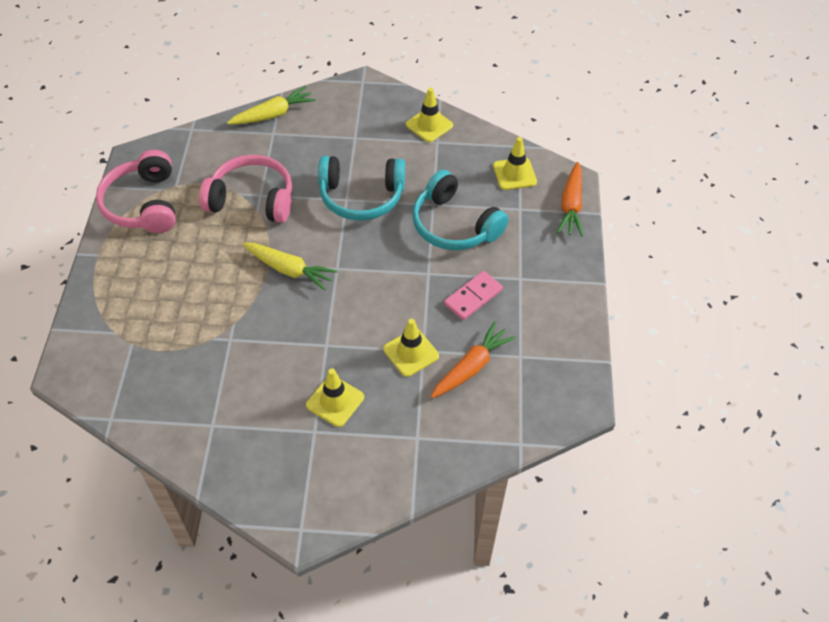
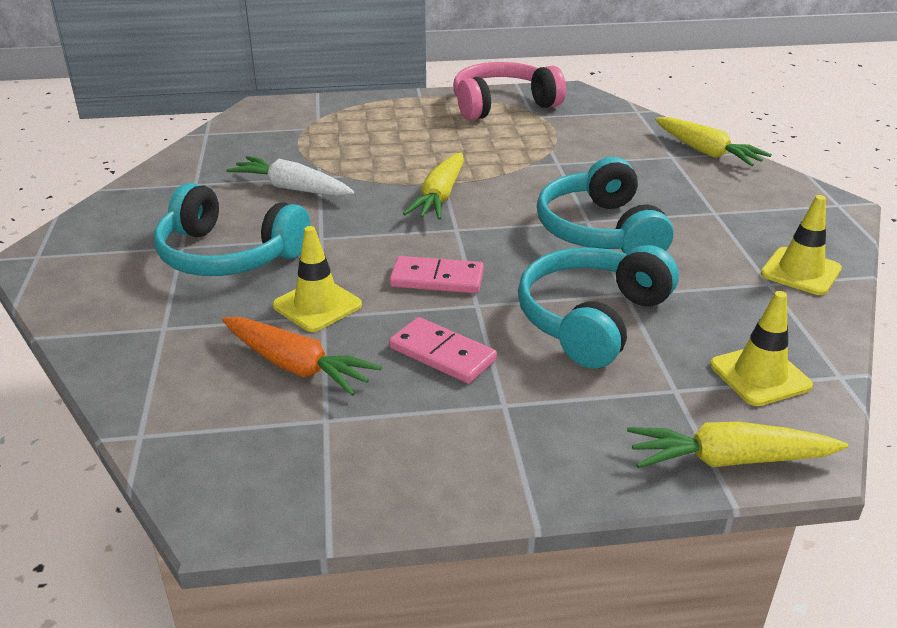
camera: 80 degrees right, 20 degrees down
(244, 358) = (292, 188): none -> white carrot
(252, 199) = (546, 159): pink headphones -> none
(335, 401) = (228, 255): yellow traffic cone -> turquoise headphones
(395, 288) = (437, 279): none -> pink domino
(571, 205) = (729, 460): orange carrot -> yellow carrot

